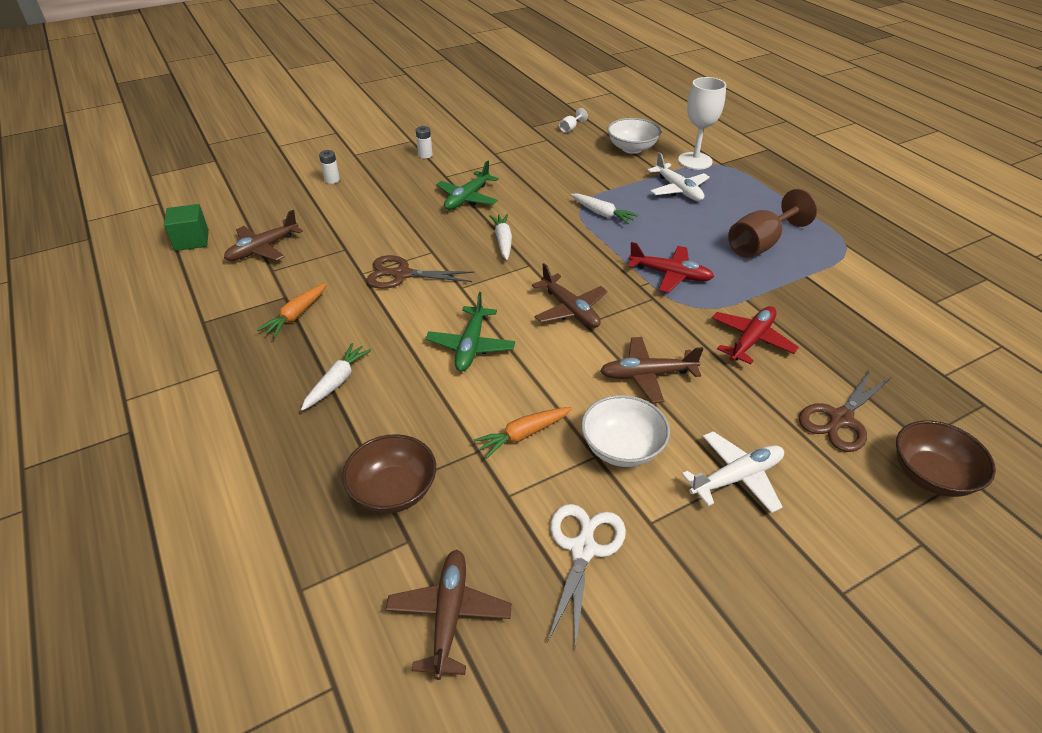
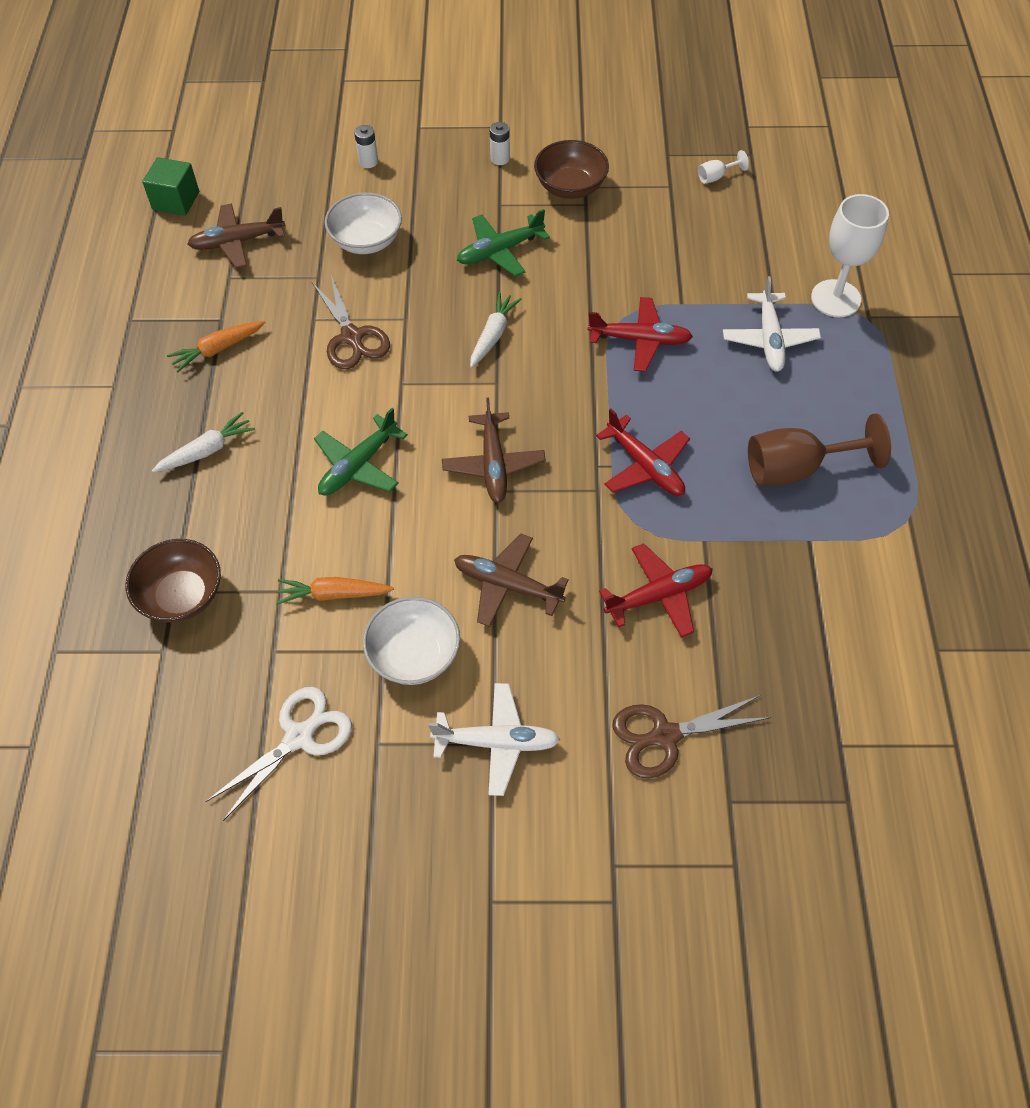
camera: 30 degrees right, 15 degrees up
(401, 274) = (352, 338): brown scissors -> brown scissors turned 150 degrees counterclockwise
(449, 615) = (150, 736): brown plane -> none
(602, 214) = (640, 340): white carrot -> red plane
(632, 148) = (769, 243): white bowl -> white bowl (366, 241)
(931, 475) = (697, 844): brown bowl -> brown bowl (570, 187)

